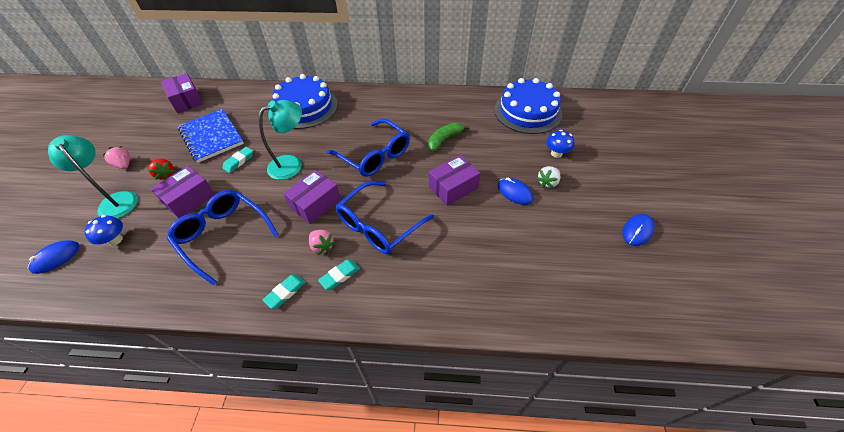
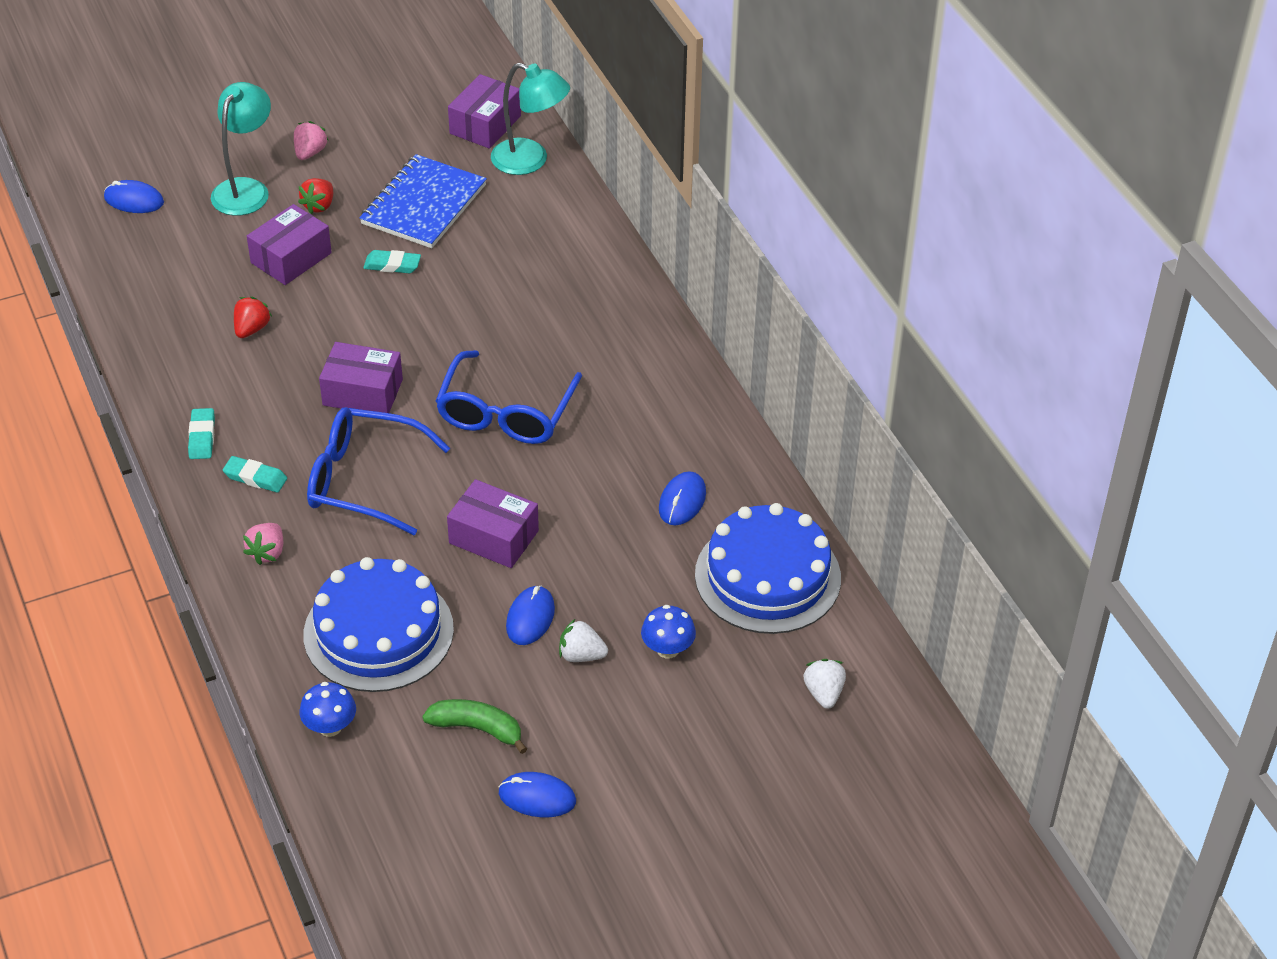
camera: 60 degrees right, 5 degrees down
(115, 240) = (187, 233): blue mushroom -> blue mushroom (330, 727)
(189, 199) = (291, 258): purple box -> purple box turned 60 degrees counterclockwise
(223, 236) = (251, 329): blue glasses -> red strawberry
(285, 292) = (202, 437): turquoise eraser -> turquoise eraser turned 75 degrees clockwise
(292, 164) = (424, 326): turquoise lamp -> turquoise lamp (530, 161)
(305, 107) = (566, 271): blue cake -> blue cake (378, 632)
(322, 246) = (292, 437): pink strawberry -> pink strawberry (267, 552)
(444, 139) = (604, 485): green banana -> green banana (477, 728)
(470, 120) = (682, 501): none -> blue mouse
(600, 118) = (824, 693): none -> white strawberry

